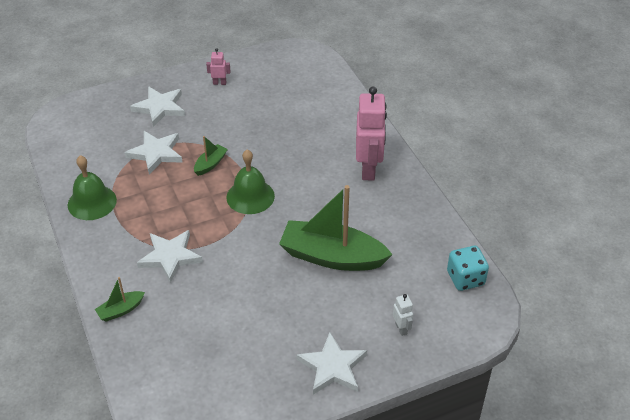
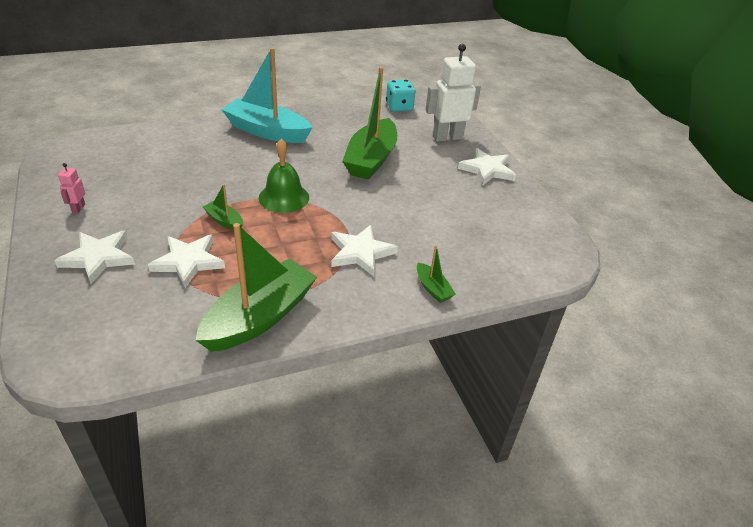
camera: 90 degrees left, 5 degrees down
(92, 202) = (259, 317): green bell -> green boat
(368, 169) = (267, 131): pink robot -> turquoise boat
(401, 328) = (447, 137): white robot -> white robot, size x2.24

